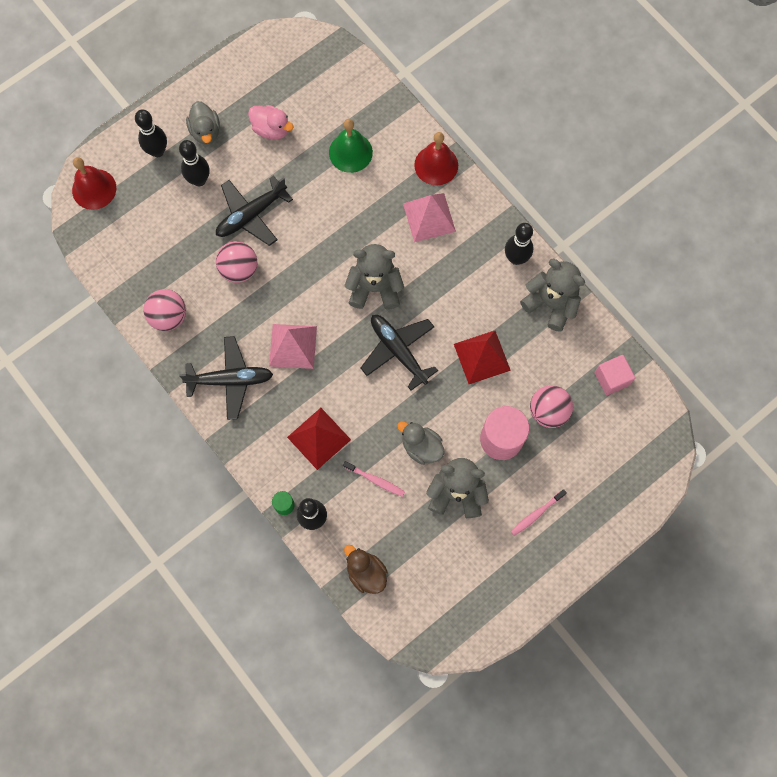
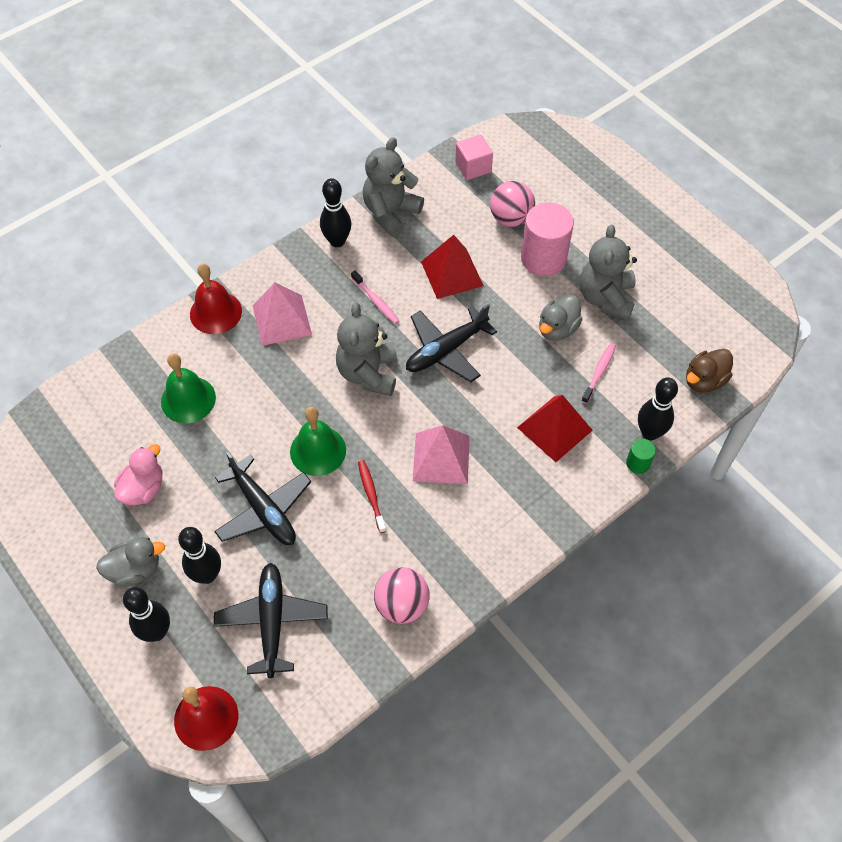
camera: 90 degrees left, 15 degrees down
(230, 380) = (486, 526): black plane -> black plane (272, 621)
(239, 269) = (338, 521): pink ball -> none
(261, 293) = (371, 495): none -> red toothbrush
(301, 251) = (318, 451): none -> green bell
(536, 514) = (620, 231): pink toothbrush -> pink toothbrush (376, 301)

